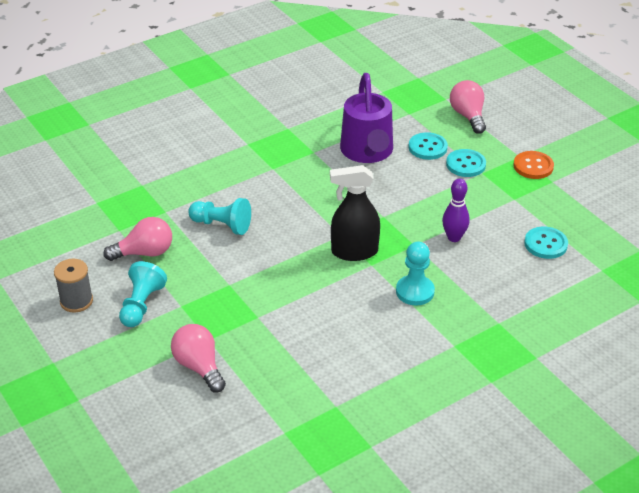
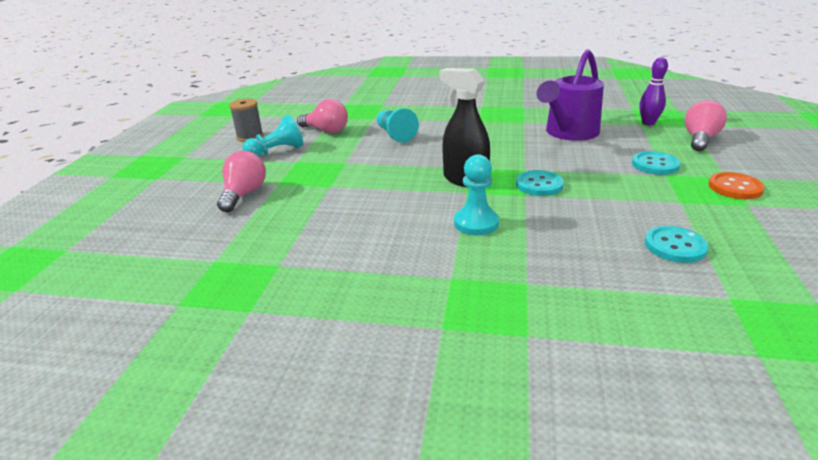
camera: 45 degrees right, 10 degrees down
(427, 147) = (629, 145): turquoise button -> turquoise button (539, 185)
(454, 237) = (572, 204): purple bowling pin -> purple bowling pin (648, 123)

